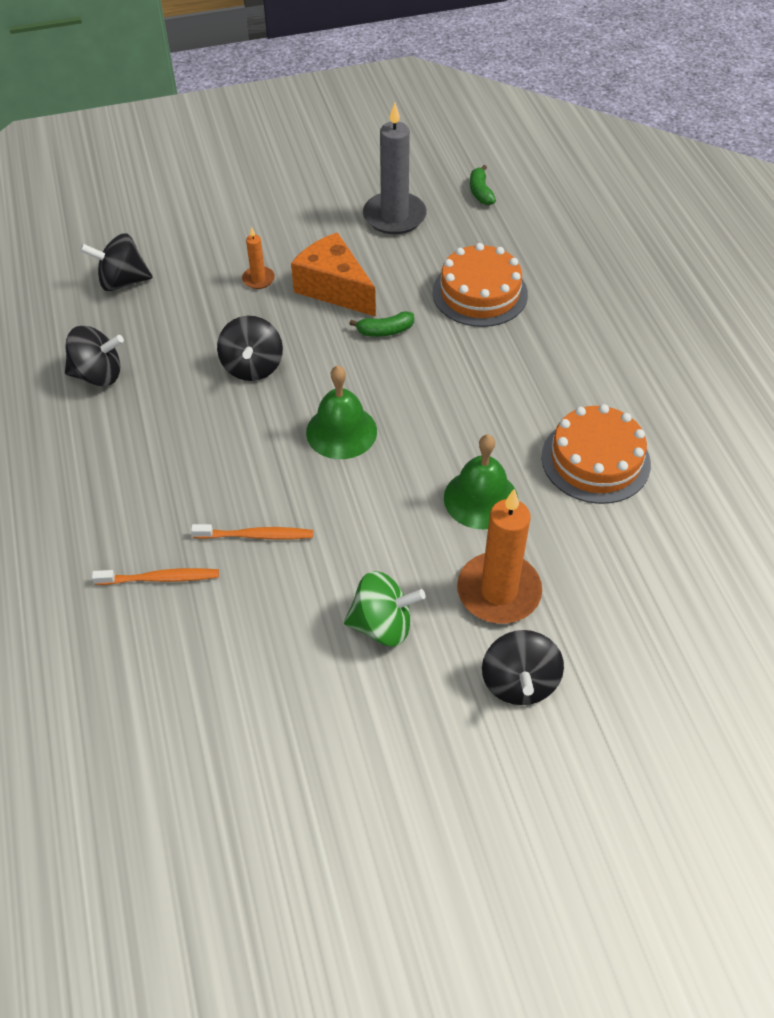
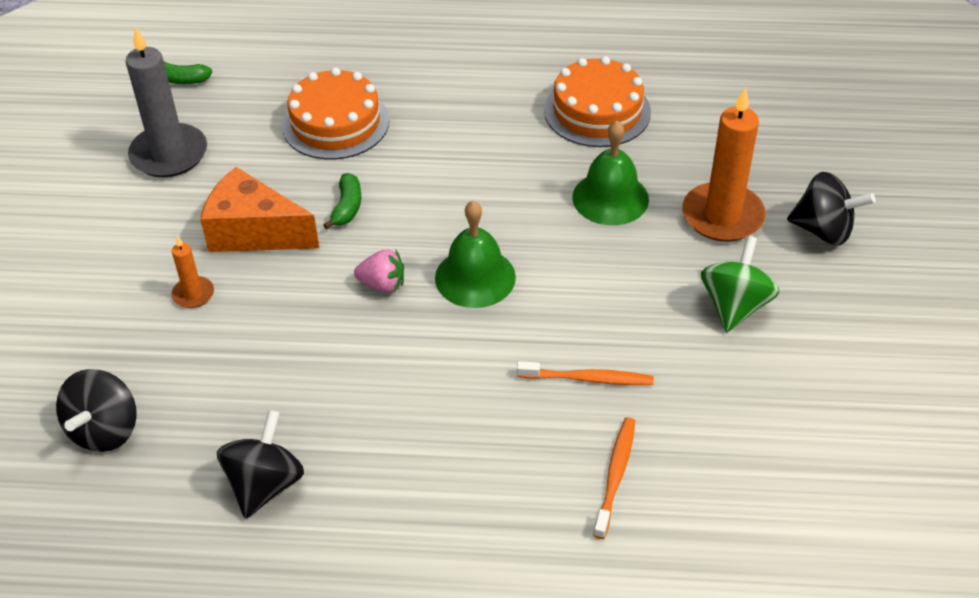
camera: 70 degrees left, 5 degrees down
(252, 367) = (337, 330): black spinning top -> none
(256, 536) = (588, 379): orange toothbrush -> orange toothbrush turned 75 degrees clockwise
(310, 377) = (382, 284): none -> pink strawberry
(334, 288) = (254, 232): orange cheese -> orange cheese turned 45 degrees clockwise

